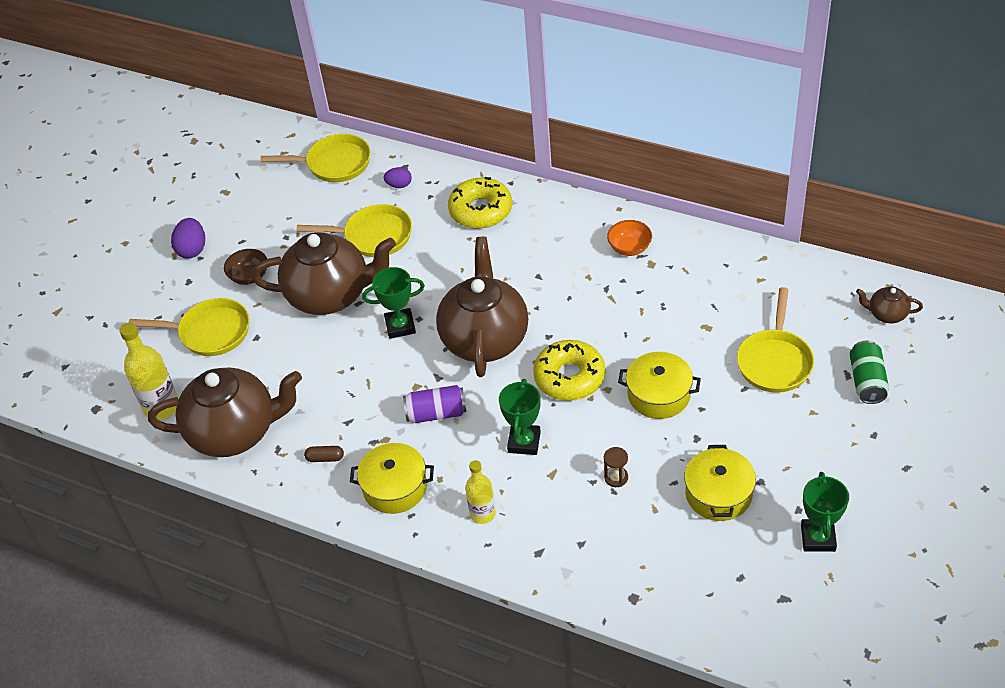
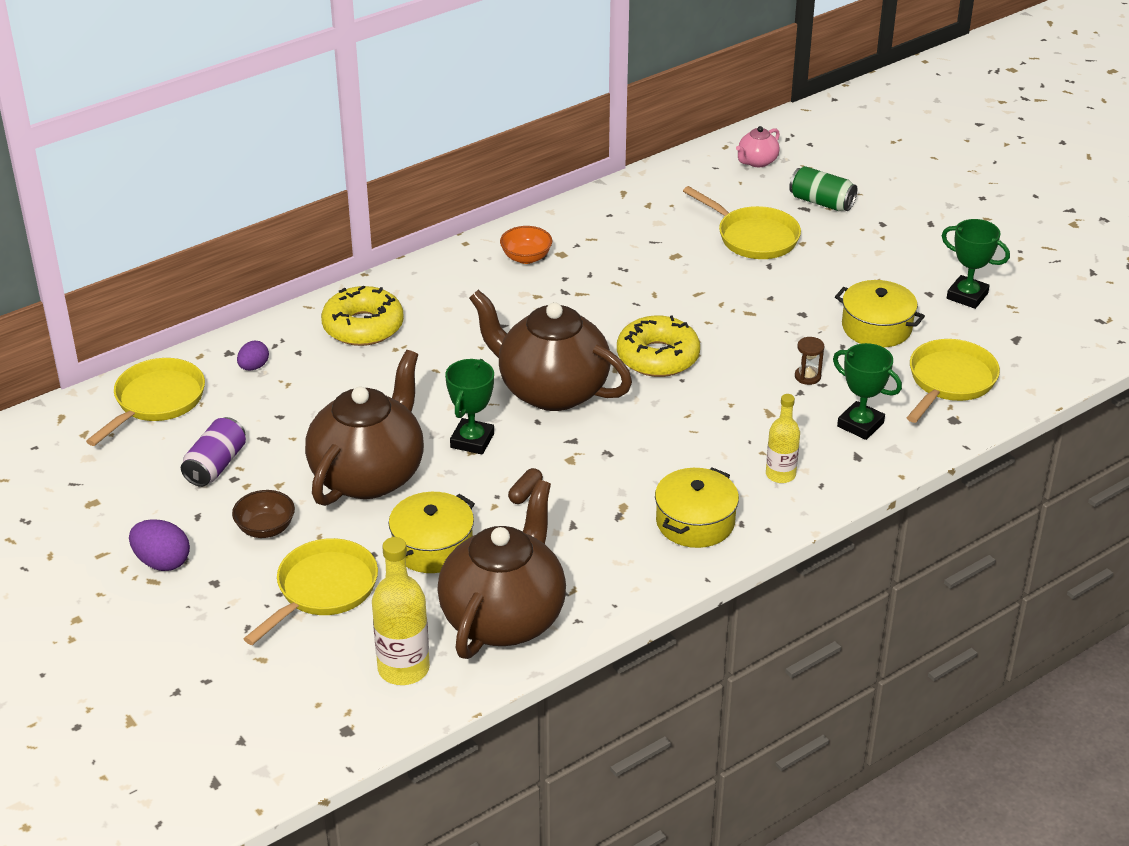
camera: 65 degrees left, 10 degrees down
(325, 458) = (609, 559): brown capsule -> brown capsule (525, 493)
(373, 236) = (312, 412): yellow pan -> yellow pan (949, 381)
(436, 413) = (621, 459): purple can -> purple can (215, 465)
(524, 442) = (713, 415): green trophy -> green trophy (860, 424)
(659, 395) = (731, 314): yellow pot -> yellow pot (432, 547)
(886, 314) = (757, 161): brown teapot -> pink teapot

